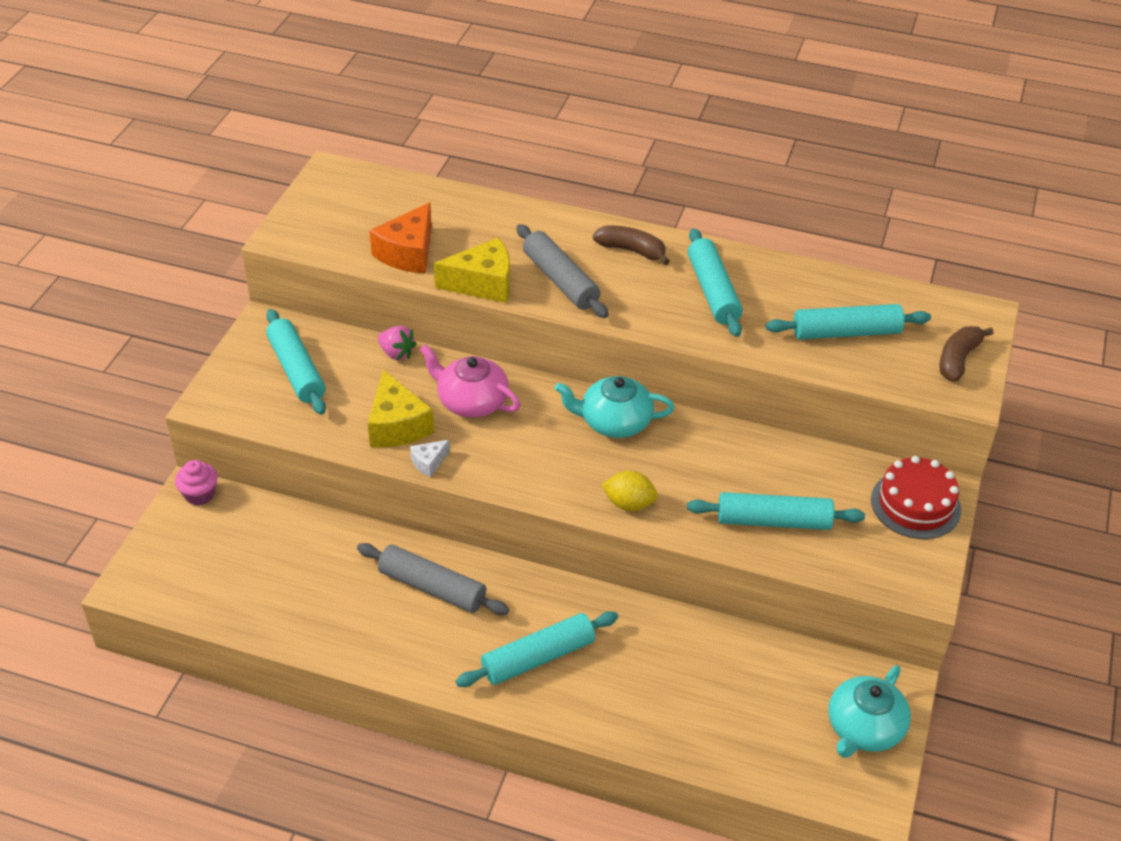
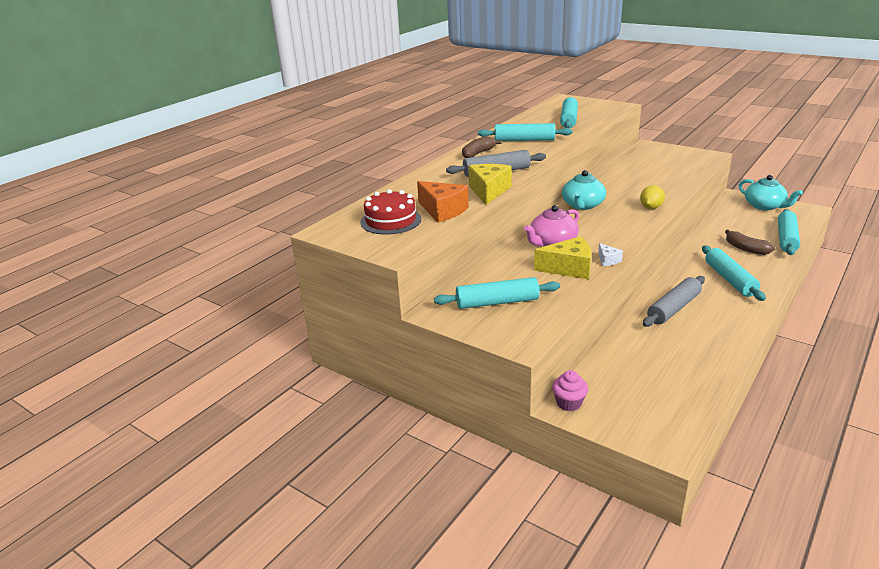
camera: 70 degrees left, 15 degrees down
(396, 353) = (494, 263): pink strawberry -> none
(773, 521) = (666, 177): turquoise rolling pin -> turquoise rolling pin (786, 238)
(915, 504) = (655, 150): red cake -> red cake (391, 220)
(958, 360) = (595, 104): brown banana -> brown banana (746, 249)

